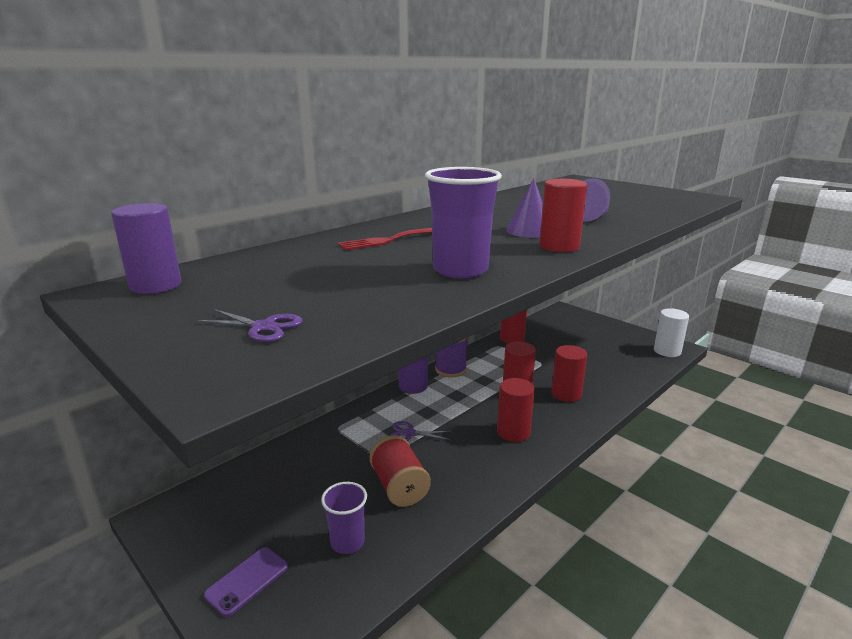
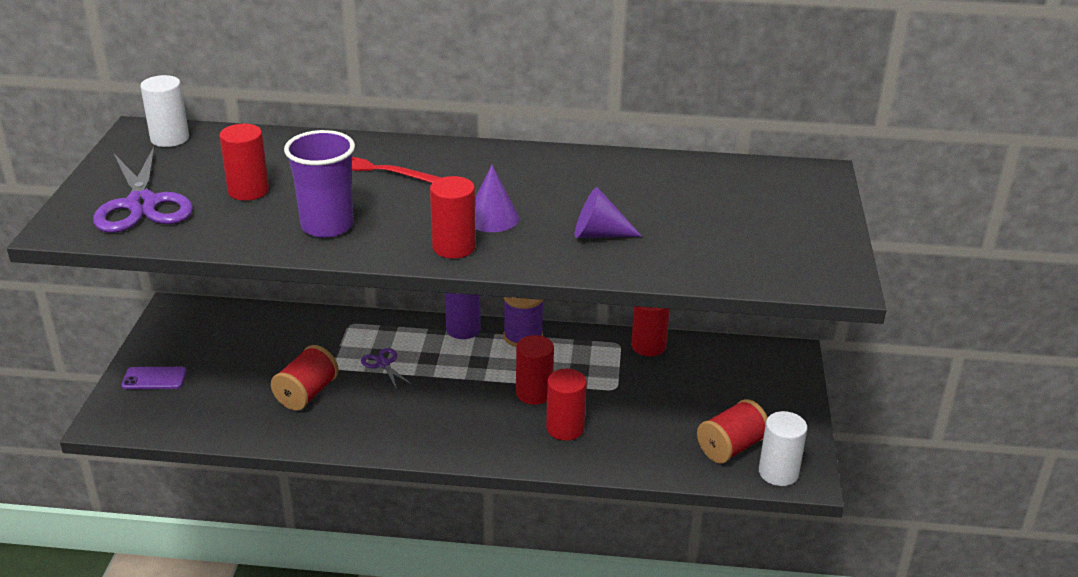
camera: 50 degrees right, 10 degrees up
(156, 285) = (170, 138): purple cylinder -> white cylinder
(263, 327) = (142, 204): purple scissors -> purple scissors, size x2.18
(347, 542) = (224, 400): purple cup -> none
(513, 432) = (451, 421): red cylinder -> red cylinder (248, 191)
(633, 354) = (731, 447): none -> red spool

